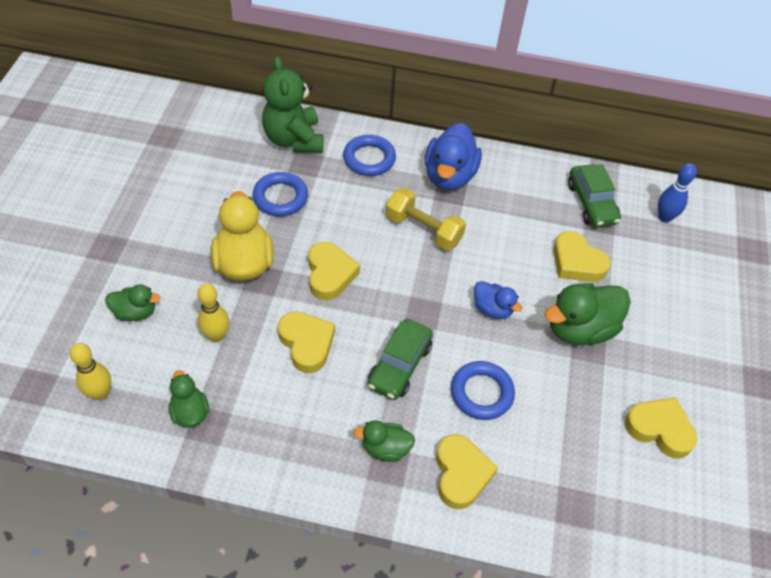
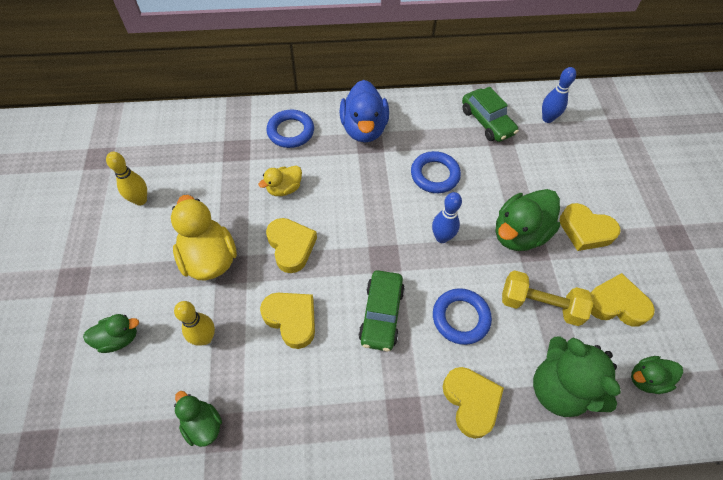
camera: 15 degrees left, 5 degrees up
(100, 393) = (107, 434): yellow bowling pin -> yellow bowling pin (140, 200)
(280, 197) = (223, 187): blue ring -> blue ring (435, 175)
(294, 139) = (219, 131): green teddy bear -> green teddy bear (559, 388)
(342, 215) = (284, 189): none -> yellow duck
(385, 448) = (396, 399): green duck -> green duck (646, 379)
(423, 230) = (359, 182): yellow dumbbell -> yellow dumbbell (540, 305)
(492, 309) = (442, 237): blue duck -> blue bowling pin
(577, 262) = (494, 176): yellow heart -> yellow heart (585, 230)

